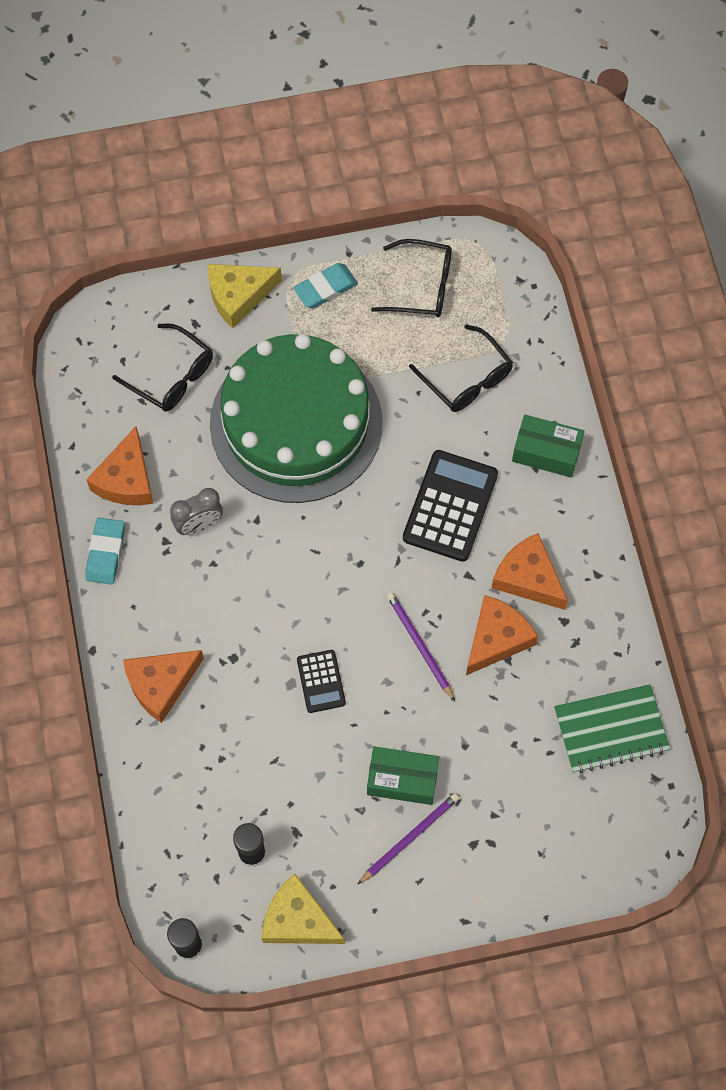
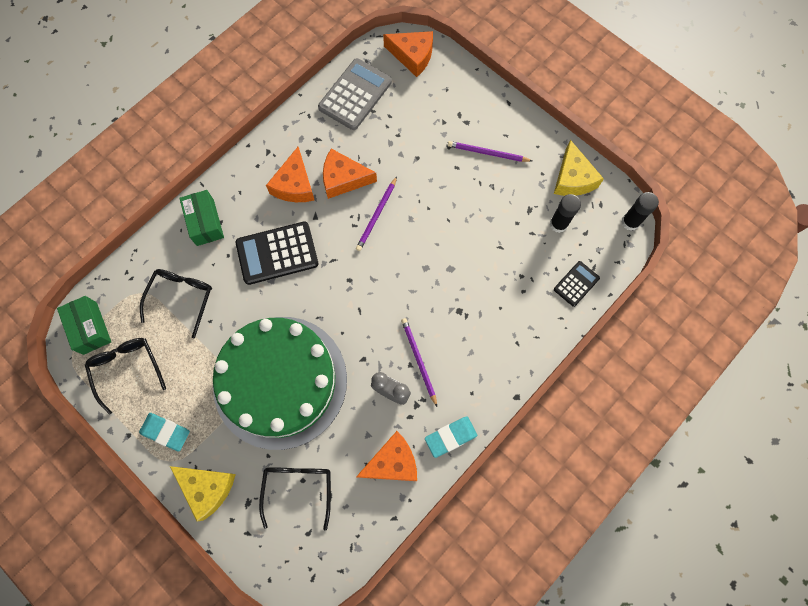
camera: 125 degrees left, 5 degrees up
(161, 684) = (506, 340): orange cheese -> orange cheese (412, 56)
(211, 576) = (418, 360): none -> purple pencil
(321, 681) = (437, 253): black calculator -> black calculator (576, 284)
(402, 780) = (459, 176): green box -> green box (90, 328)
(611, 730) = (355, 95): green notebook -> grey calculator

